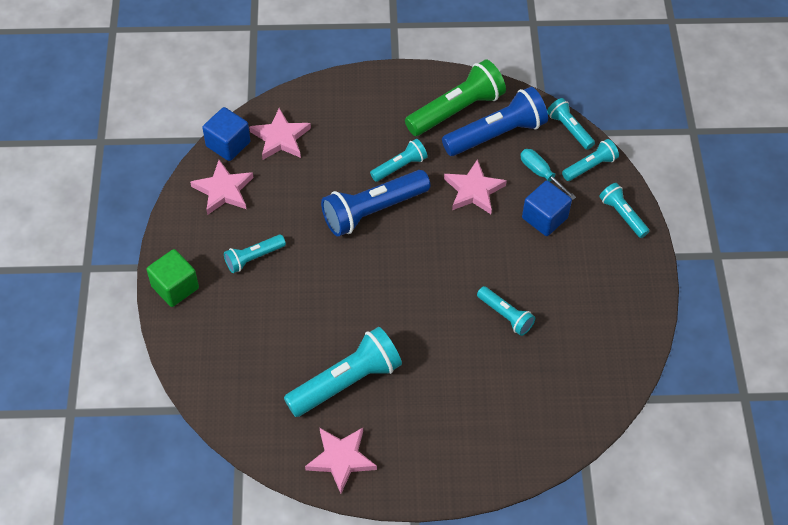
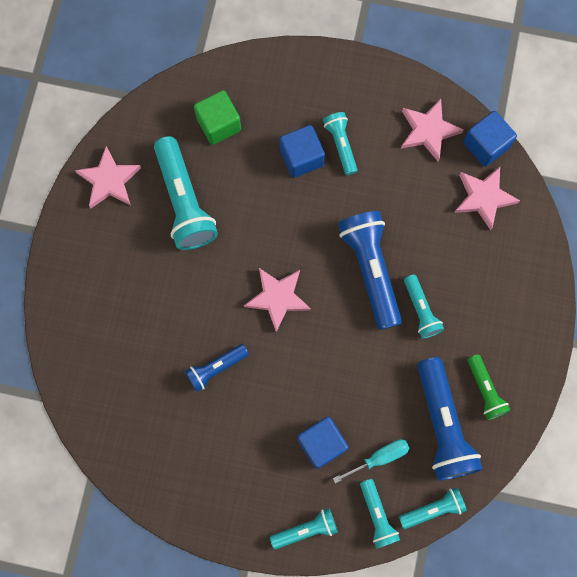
camera: 105 degrees right, 20 degrees up
(175, 287) = (325, 70): green cube -> green cube (219, 124)
(274, 288) = (301, 157): none -> blue cube
(456, 110) = (485, 390): green flashlight -> green flashlight, size x0.55
(473, 190) = (373, 379): pink star -> pink star (277, 298)
(505, 315) = (216, 368): turquoise flashlight -> blue flashlight

